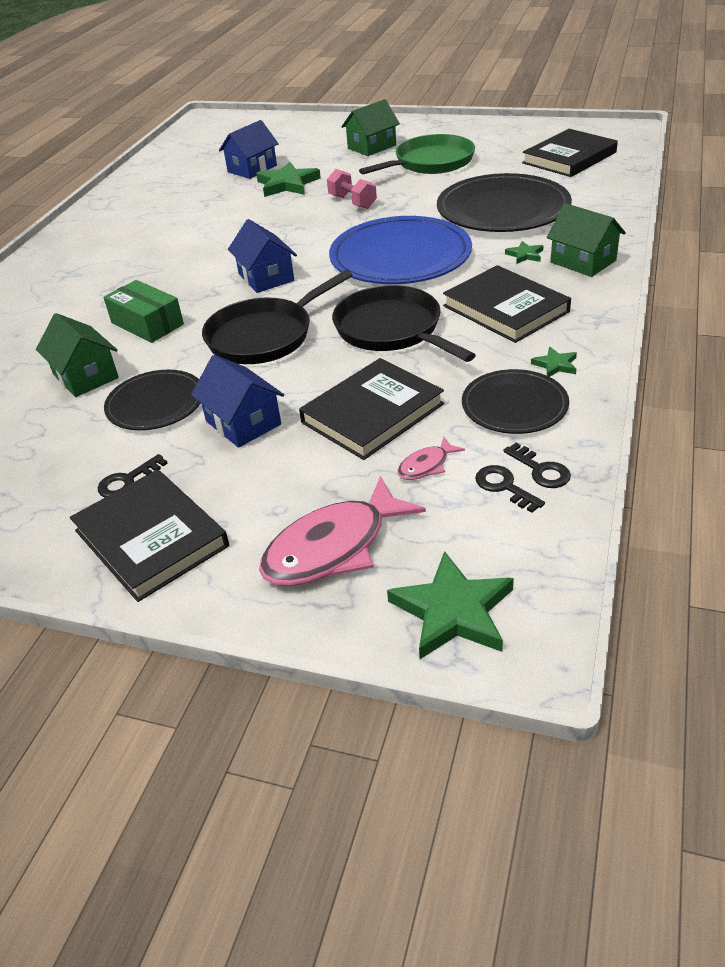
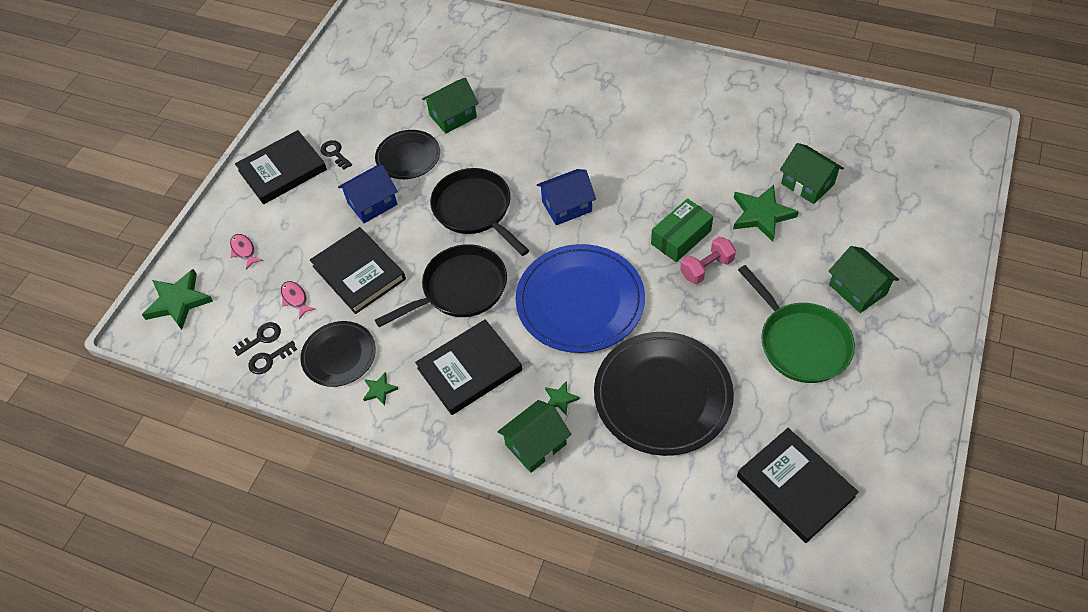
camera: 95 degrees right, 15 degrees up
(147, 323) = (513, 139): green box -> green box (681, 237)
(252, 169) = (807, 184): blue house -> green house
(333, 547) = (244, 251): pink fish -> pink fish, size x0.47

